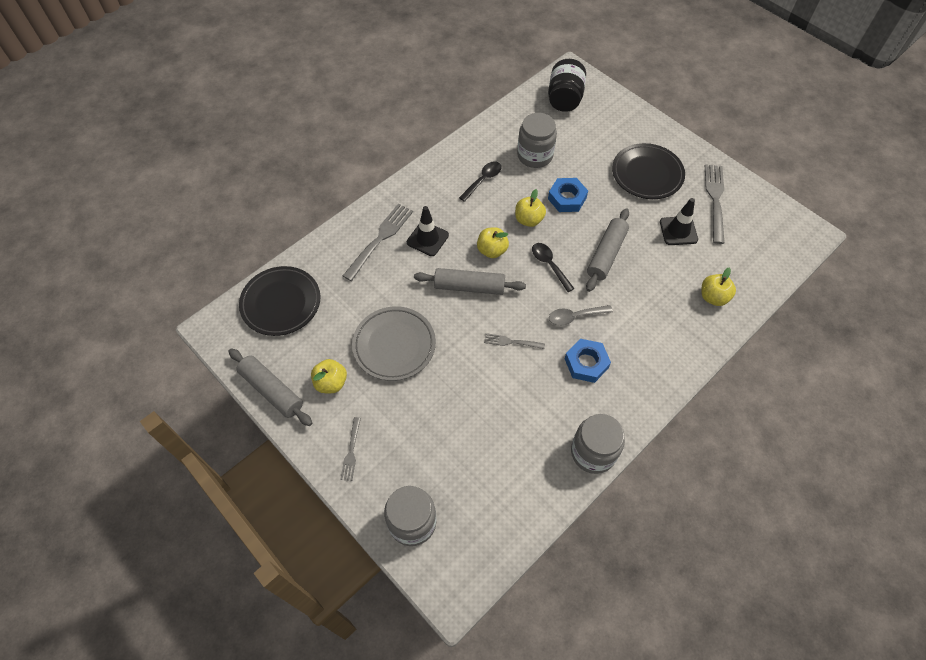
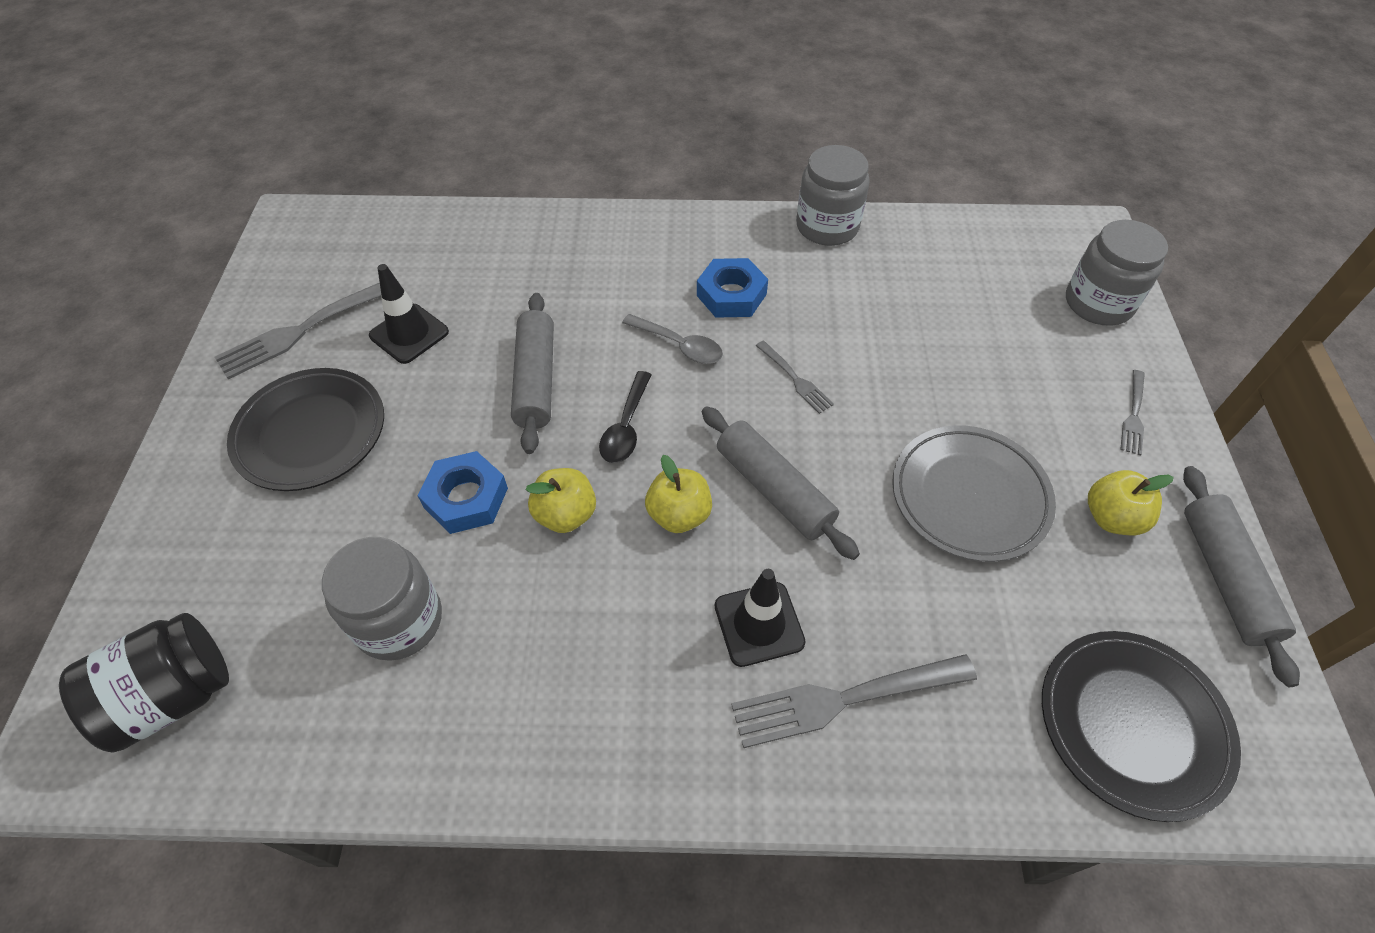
camera: 135 degrees left, 5 degrees down
(351, 451) = (1133, 415): grey fork -> grey fork turned 150 degrees clockwise
(483, 180) = (541, 654): black spoon -> none
(606, 254) = (536, 380): grey rolling pin -> grey rolling pin turned 75 degrees counterclockwise
(713, 297) = (498, 247): yellow apple -> none

